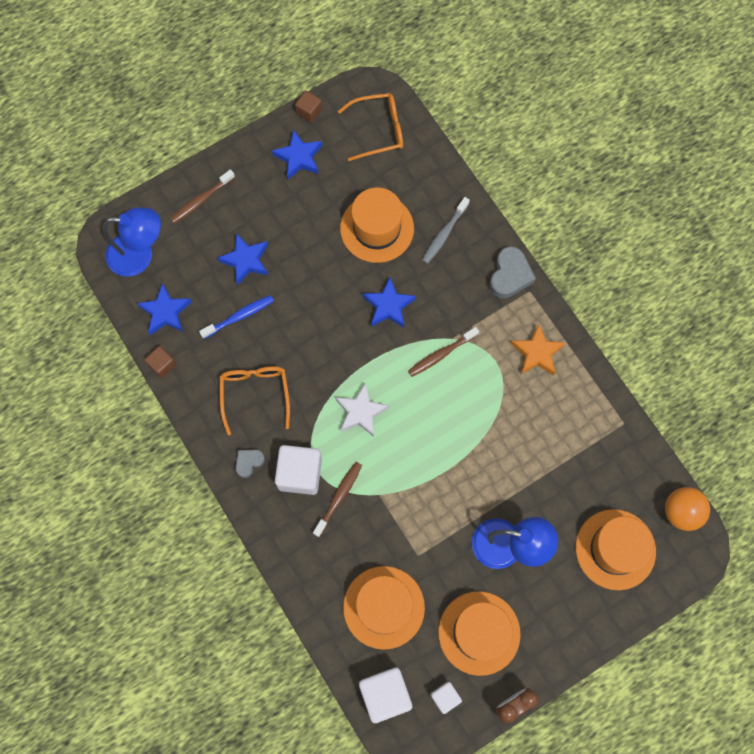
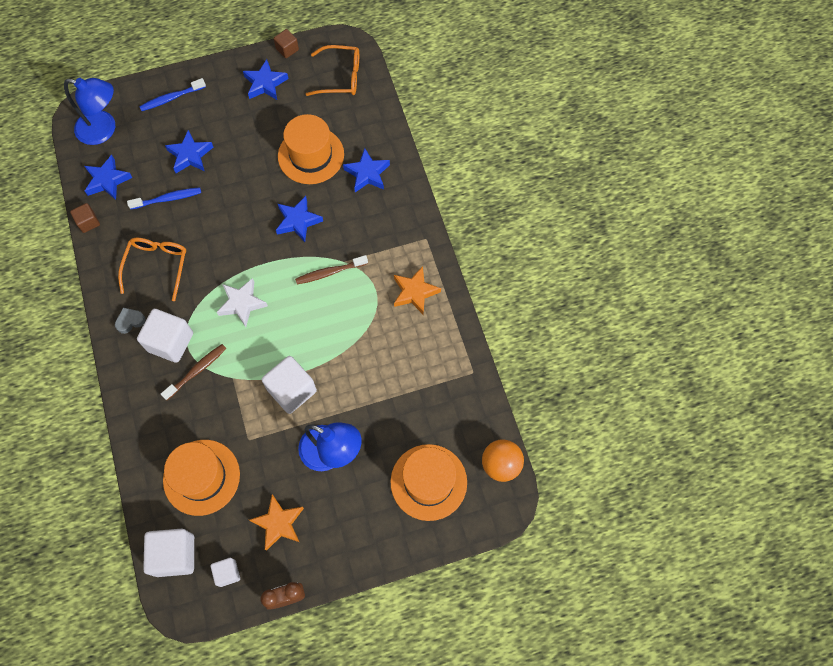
camera: 15 degrees right, 5 degrees down
(201, 200) = (171, 98): brown toothbrush -> blue toothbrush
(444, 234) = (367, 173): grey toothbrush -> blue star
(445, 491) = (292, 390): none -> white cube
(479, 633) = (279, 523): orange hat -> orange star
(510, 275) = (413, 221): grey heart -> none

